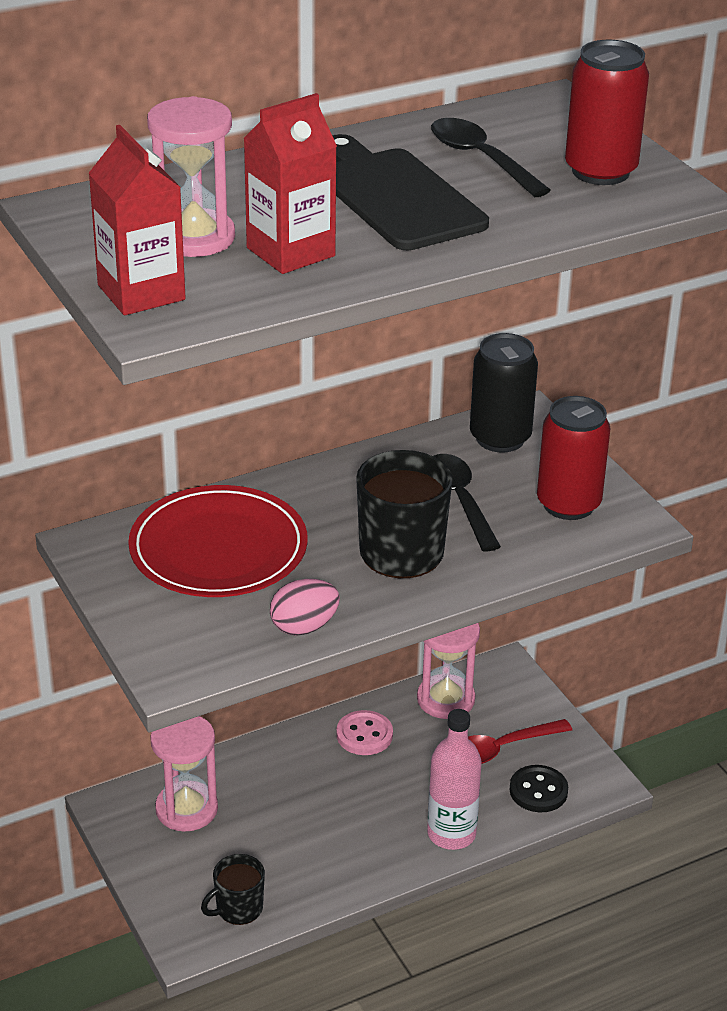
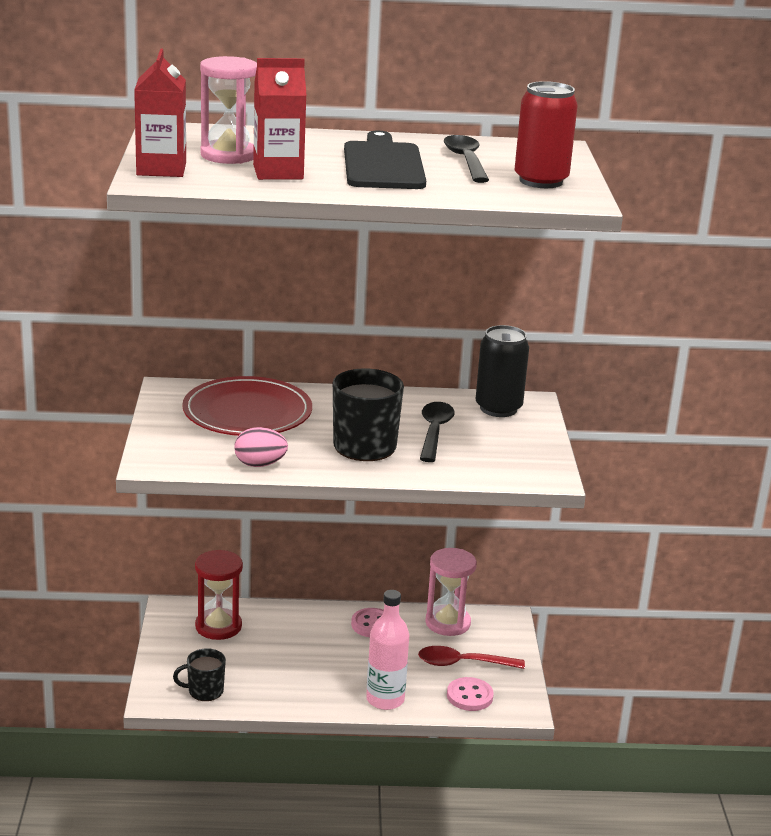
camera: 25 degrees right, 10 degrees down
(186, 809) = (218, 626): pink hourglass -> red hourglass
(538, 791) = (469, 696): black button -> pink button
(568, 504) = (510, 454): red can -> none

